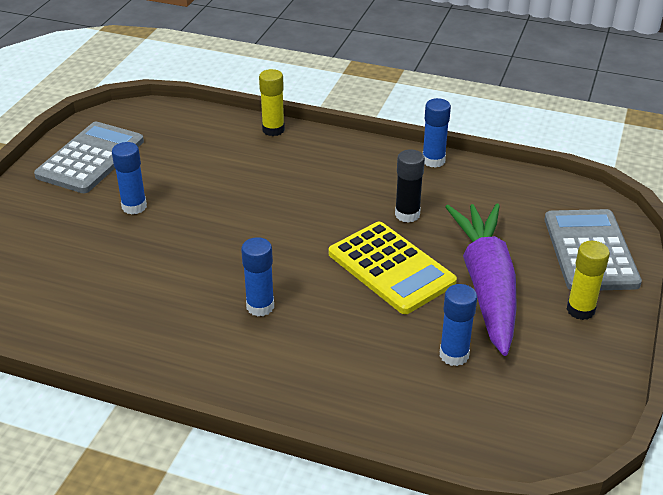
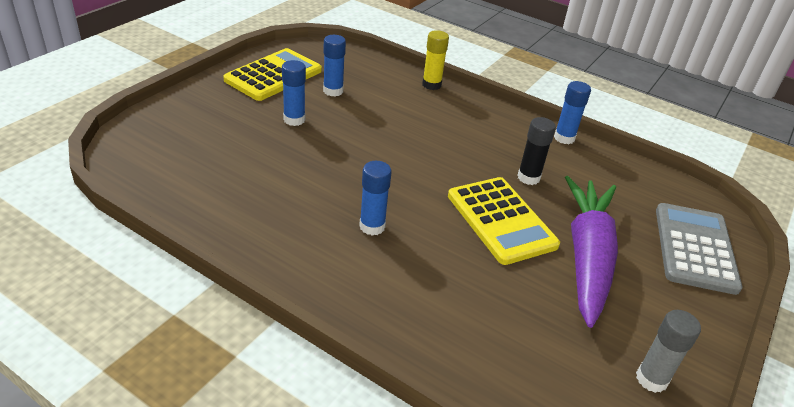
camera: 10 degrees right, 0 degrees up
(90, 158) = (273, 75): grey calculator -> yellow calculator
(454, 355) = (539, 314): blue glue stick -> blue glue stick (333, 91)
(573, 390) = (651, 379): none -> grey glue stick
(580, 310) = (674, 301): yellow glue stick -> none

